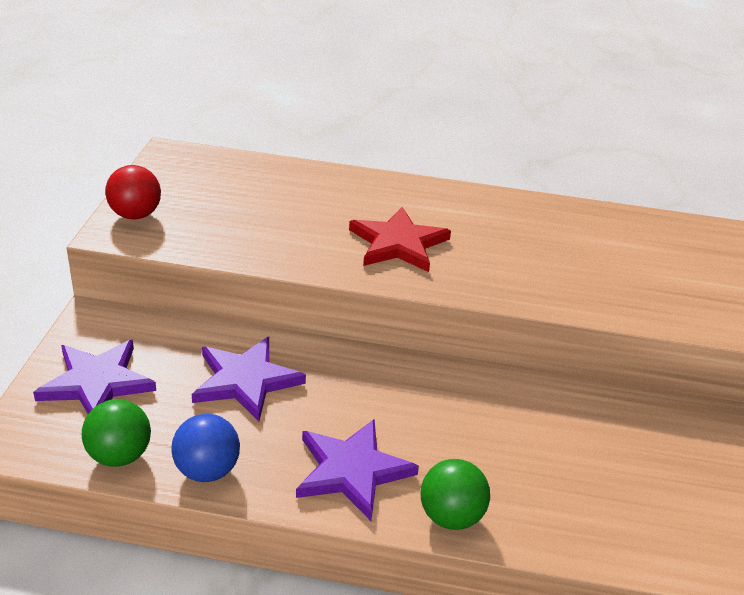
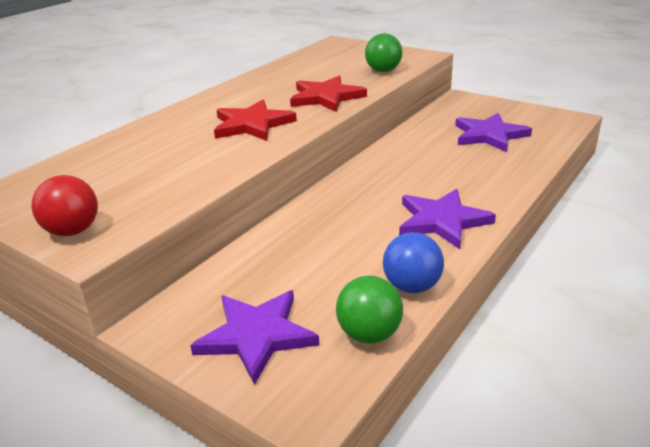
camera: 60 degrees left, 5 degrees down
(246, 380) = (314, 249): purple star -> purple star (489, 135)
(451, 516) = (499, 194): green ball -> green ball (383, 71)
(516, 276) = (326, 97): none -> red star

